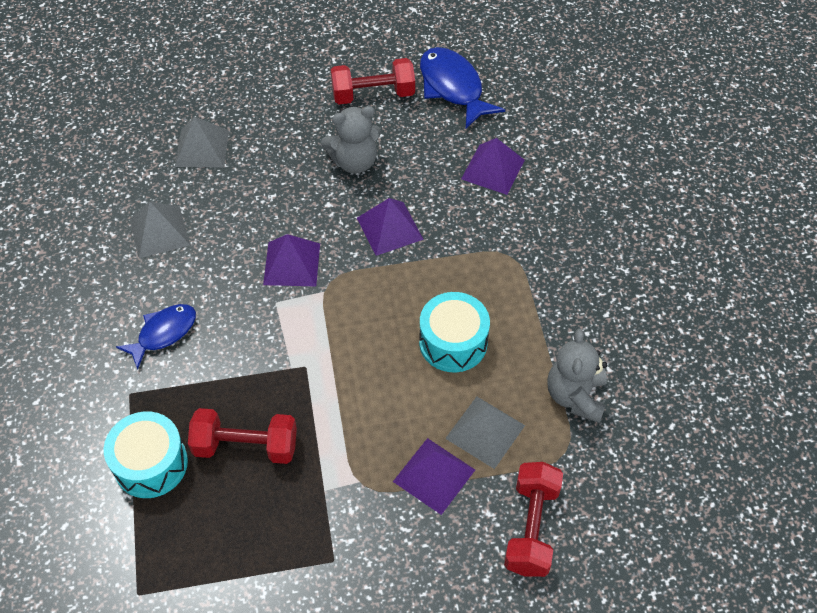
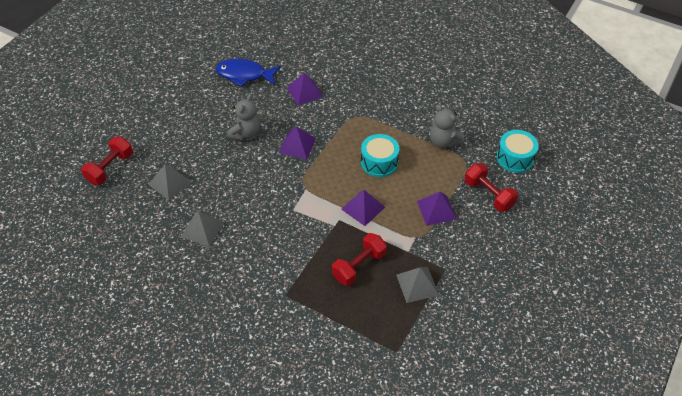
camera: 50 degrees left, 5 degrees down
(151, 464) = (333, 308): turquoise drum -> turquoise drum (515, 158)
(163, 333) = (265, 262): blue fish -> none
(292, 264) = (278, 191): purple pyramid -> purple pyramid (363, 208)
(373, 94) = (215, 103): red dumbbell -> red dumbbell (110, 168)
(485, 431) = (432, 180): grey pyramid -> grey pyramid (417, 284)

